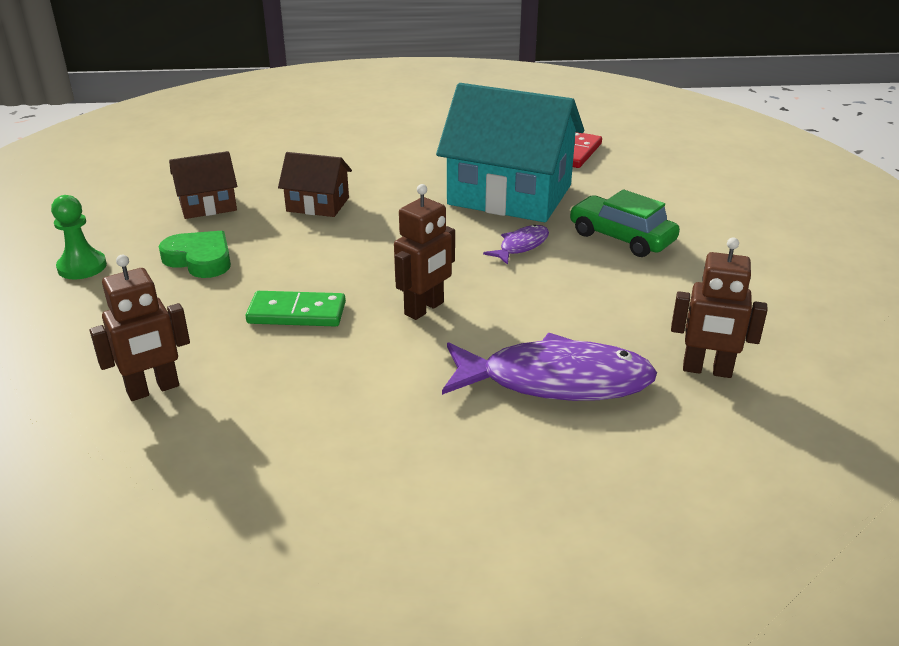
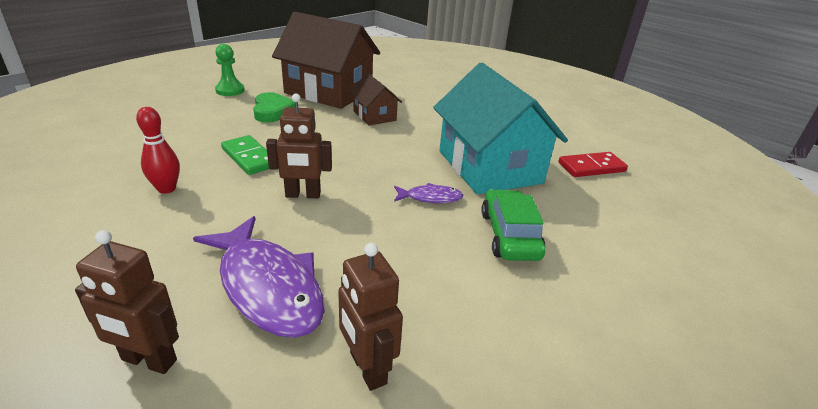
camera: 45 degrees right, 0 degrees up
(153, 389) = (132, 151): brown robot -> brown robot (149, 360)
(207, 205) = (329, 91): brown house -> brown house, size x2.04
(292, 388) = (166, 189): none -> red bowling pin

